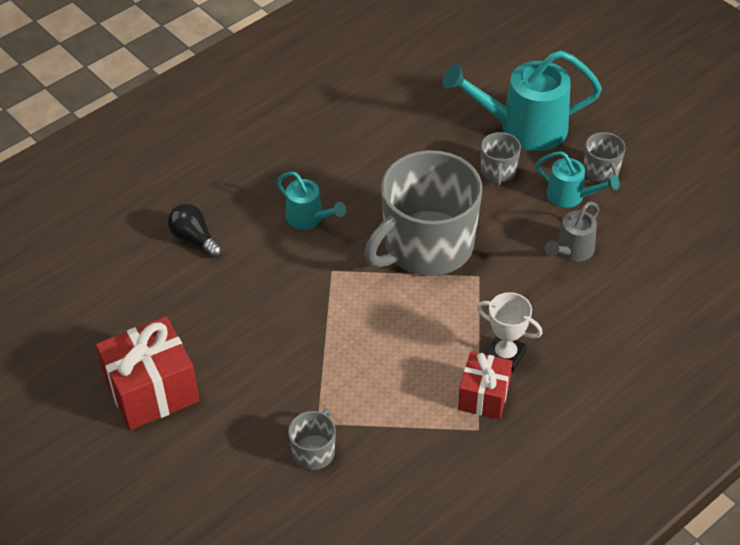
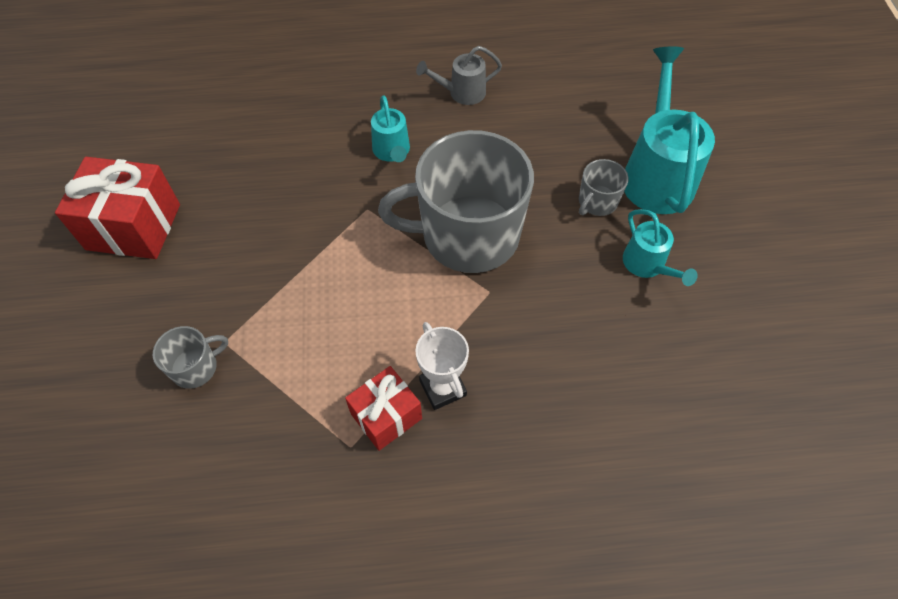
camera: 35 degrees right, 10 degrees up
(194, 239) = (288, 118): black light bulb -> none
(522, 128) = (656, 173): turquoise watering can -> turquoise watering can turned 60 degrees clockwise
(571, 251) = (600, 321): grey watering can -> grey watering can (461, 93)
(601, 171) = (701, 258): grey mug -> none

